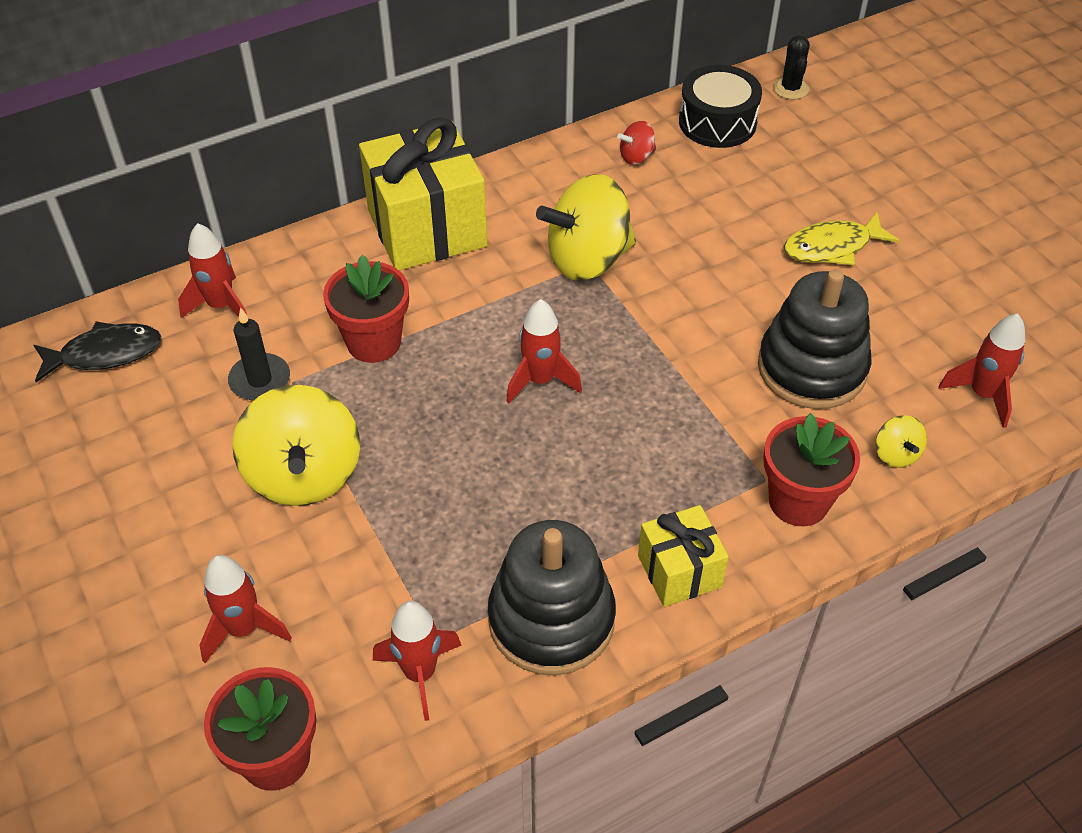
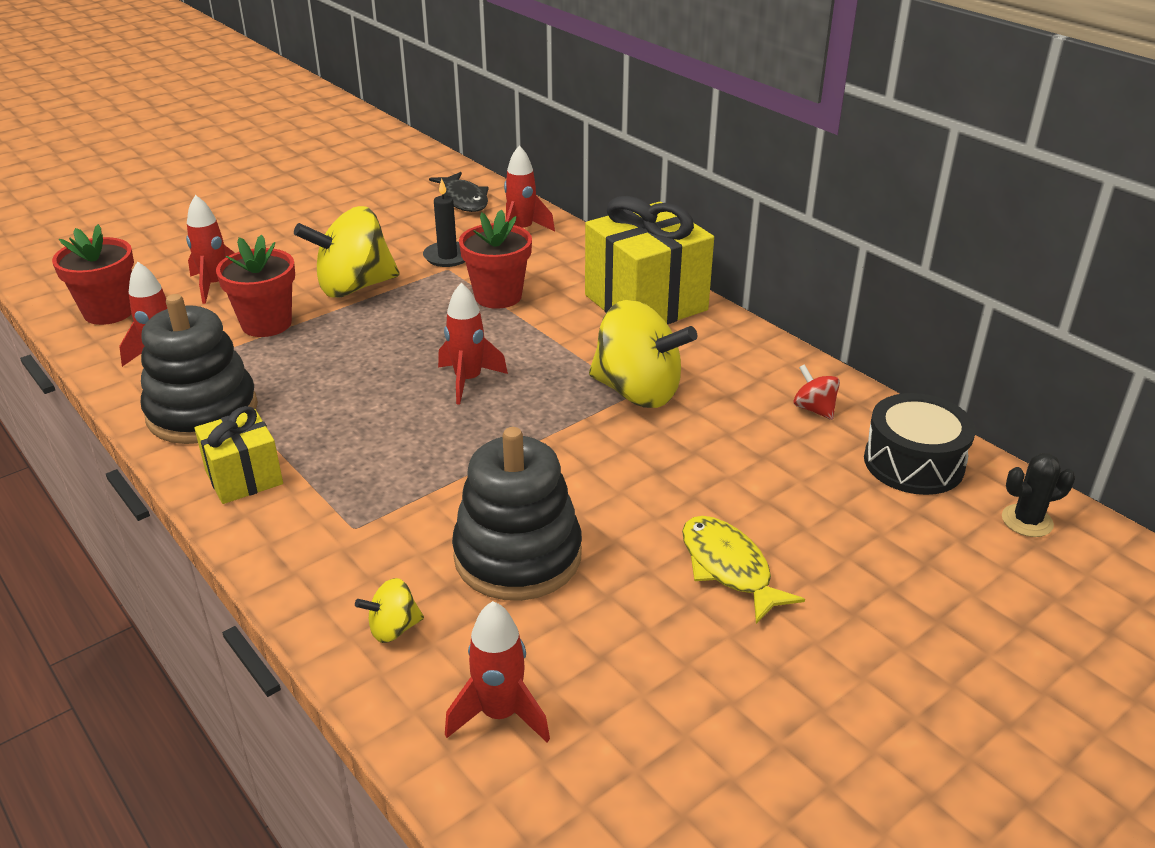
camera: 80 degrees right, 15 degrees down
(587, 259) = (637, 392): yellow spinning top -> yellow spinning top turned 150 degrees clockwise
(798, 501) = (325, 552): red flower pot -> red flower pot (266, 324)

